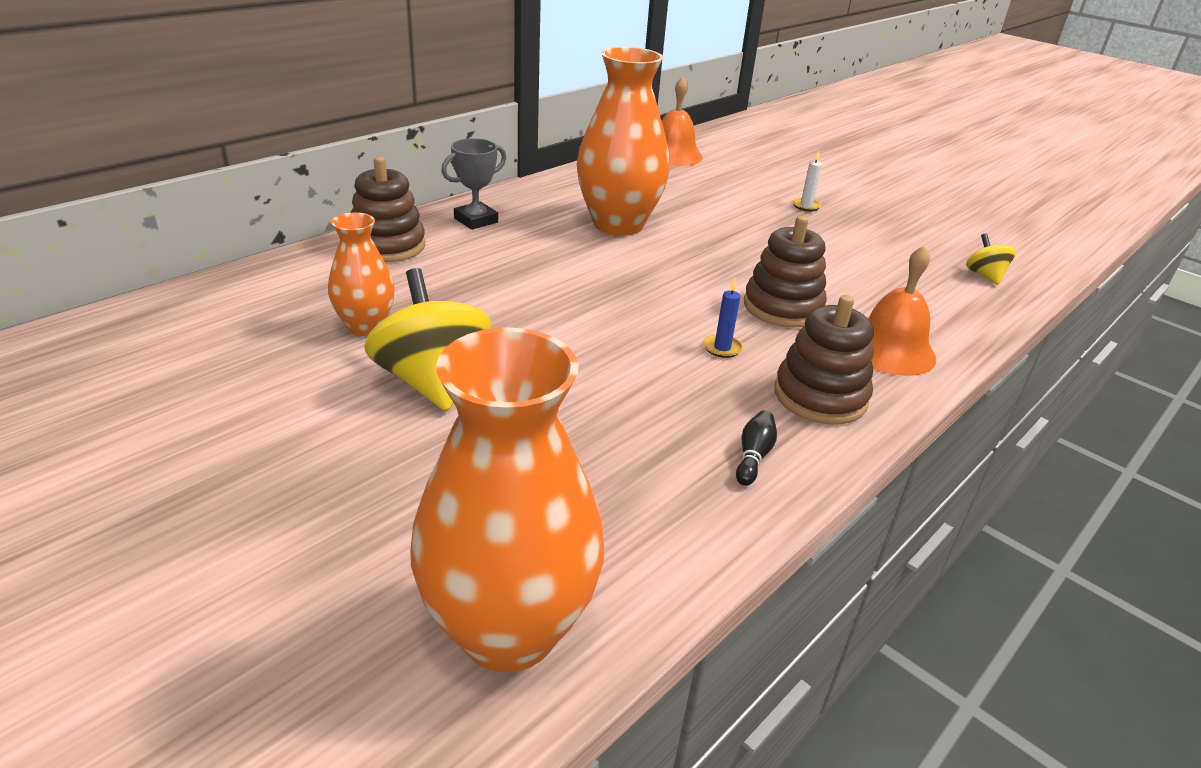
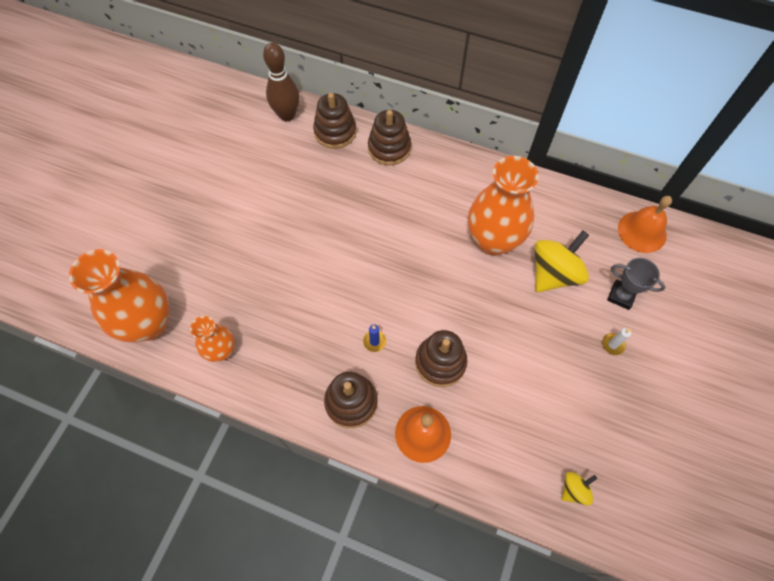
camera: 70 degrees right, 30 degrees up
(191, 309) = (287, 115): none -> brown bowling pin
(295, 277) = (335, 132): none -> brown stacking toy
(366, 326) = (308, 182): orange vase -> orange vase (221, 351)
(432, 381) = (279, 229): yellow spinning top -> yellow spinning top (554, 274)
(476, 220) = (446, 170): grey trophy -> grey trophy (621, 296)
(753, 456) = (283, 381): black bowling pin -> none

